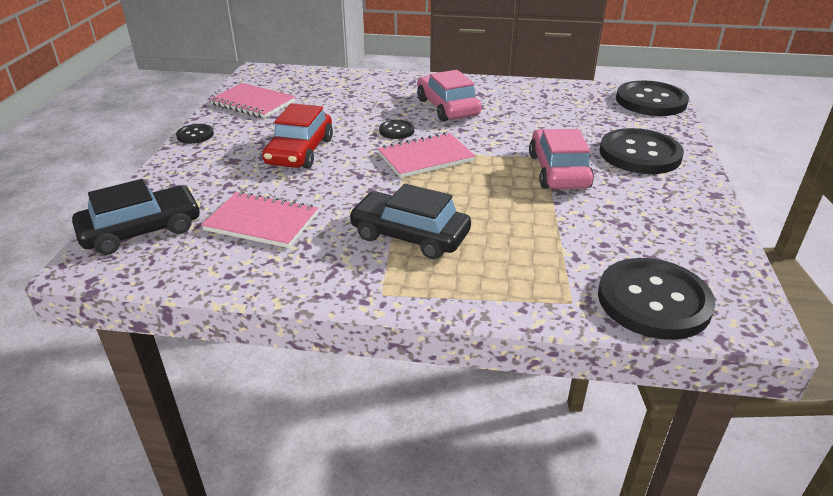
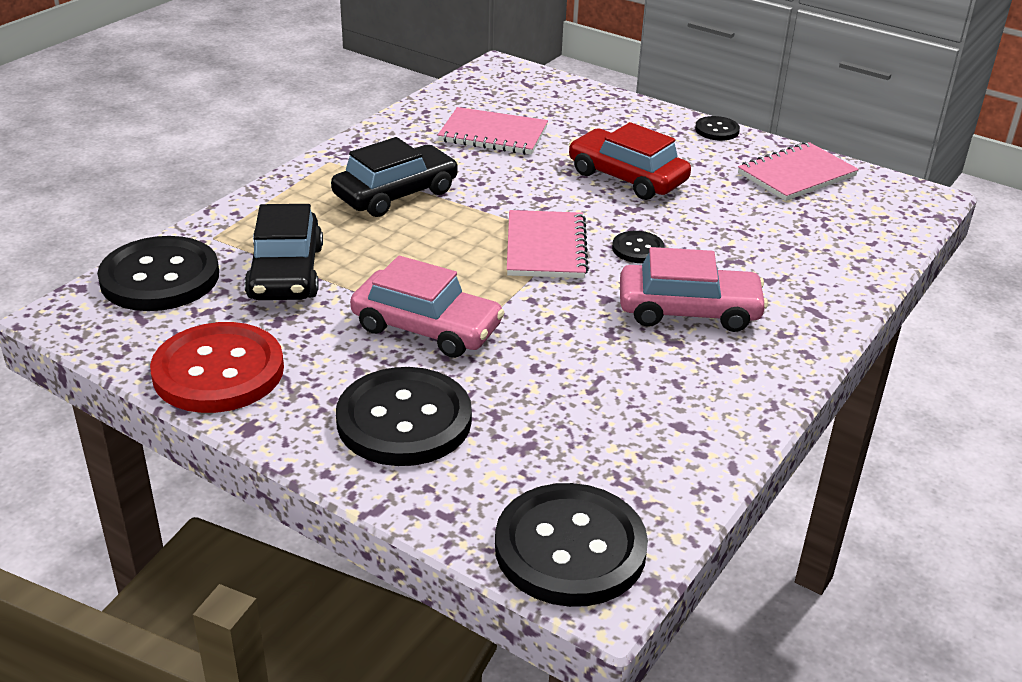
camera: 115 degrees right, 0 degrees up
(142, 230) = (530, 88): black car -> black car (286, 273)
(262, 222) = (493, 134): pink notebook -> pink notebook turned 60 degrees clockwise
(696, 224) = (218, 371): none -> red button

